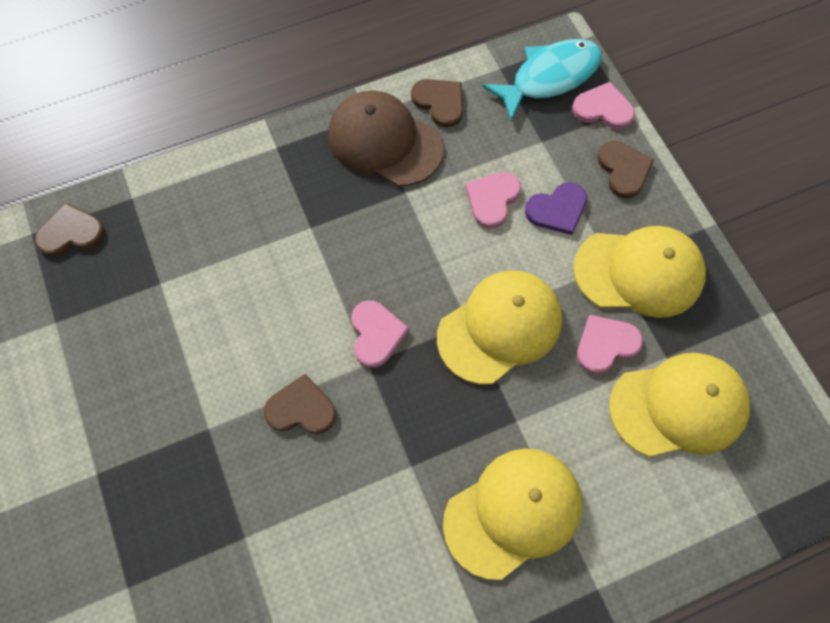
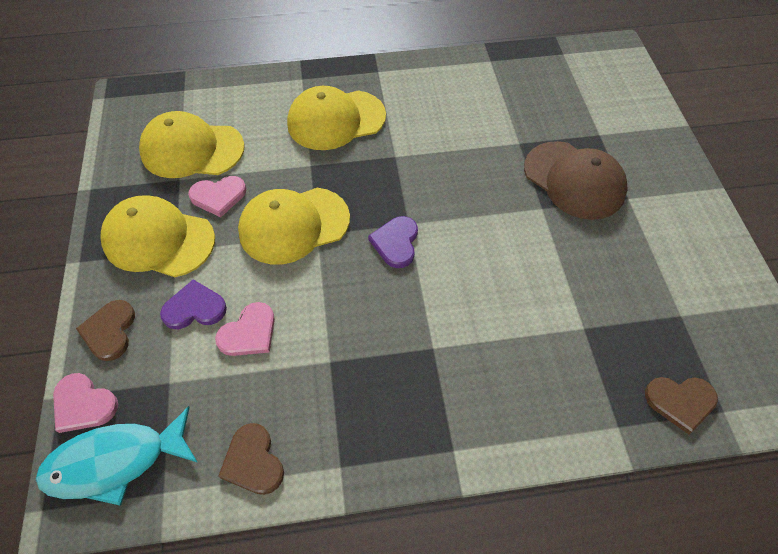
camera: 165 degrees left, 10 degrees down
(301, 408) = (468, 205): brown heart -> none
(376, 334) = (396, 243): pink heart -> purple heart
(384, 141) = (332, 425): brown cap -> brown cap (574, 180)

